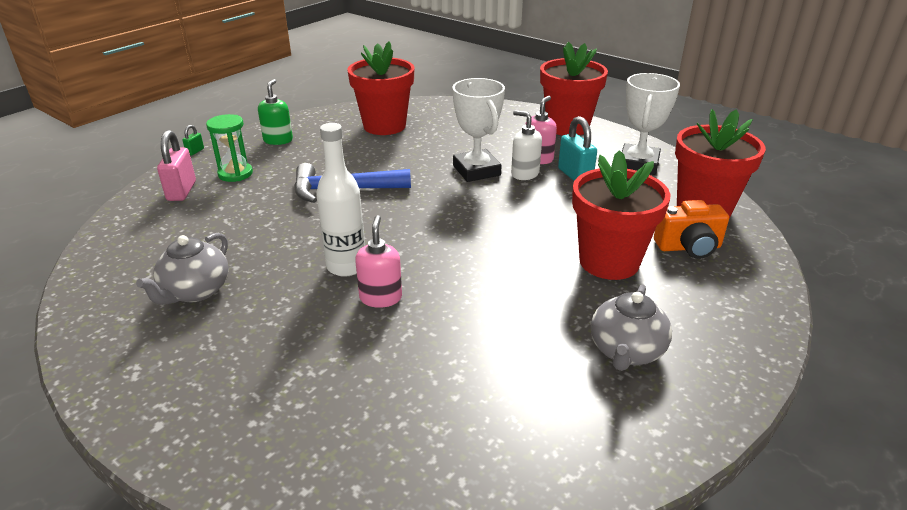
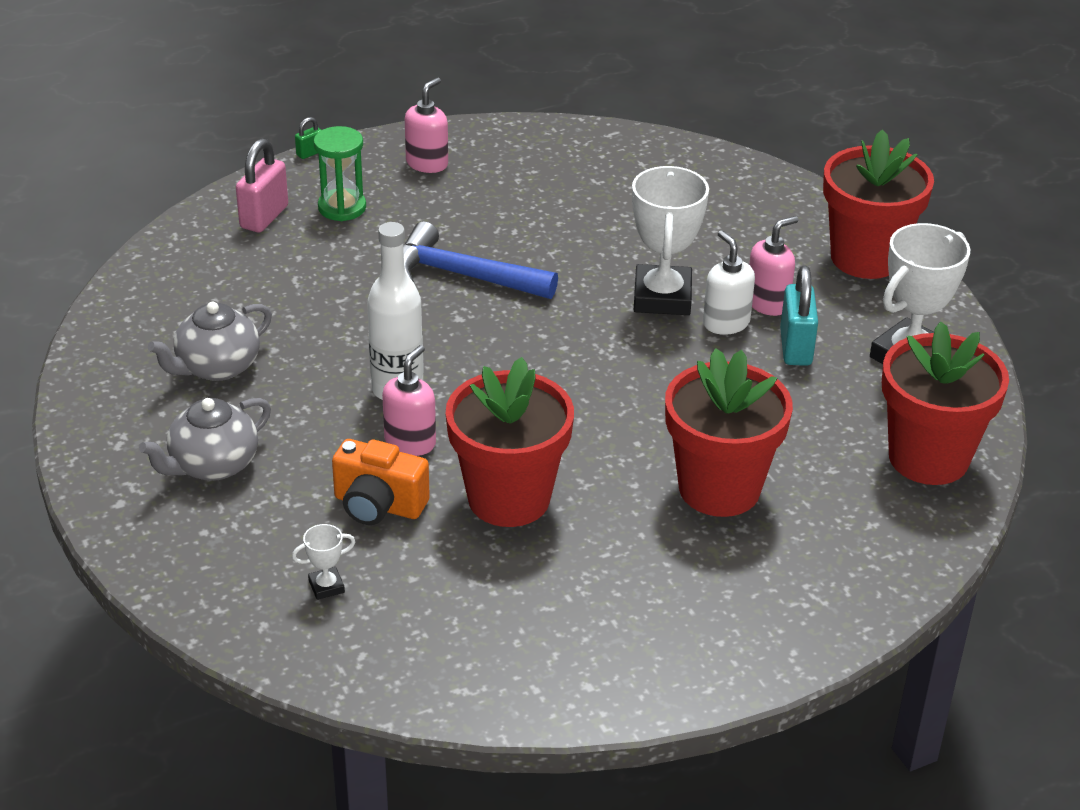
camera: 25 degrees right, 5 degrees up
(278, 140) = (427, 163): green soap dispenser -> pink soap dispenser
(384, 126) = (590, 178): red flower pot -> red flower pot (509, 498)
(390, 430) = (326, 586): none -> white trophy
(626, 351) = (634, 599): grey teapot -> grey teapot (212, 465)
(688, 247) = (845, 504): orange camera -> orange camera (378, 505)

